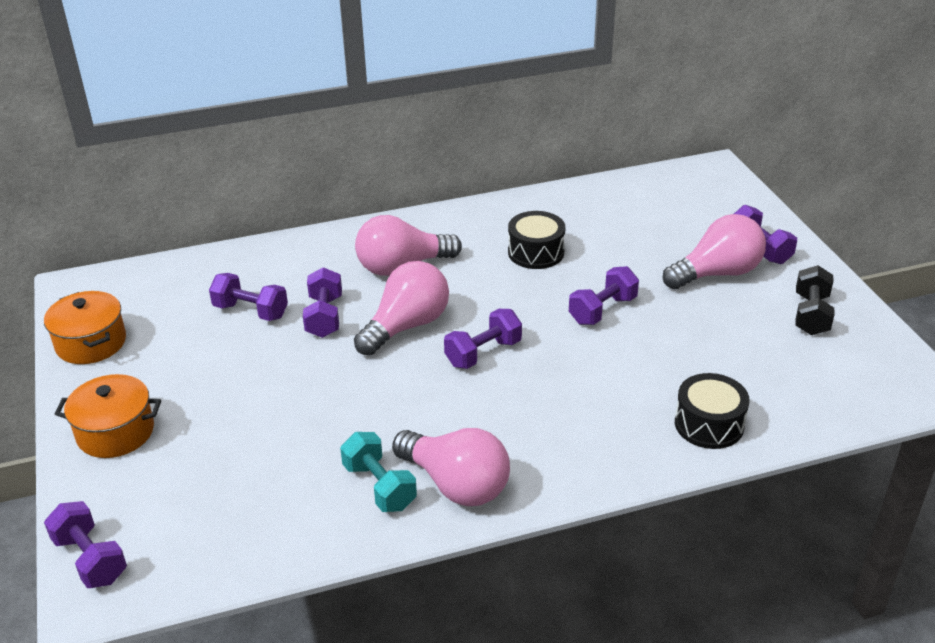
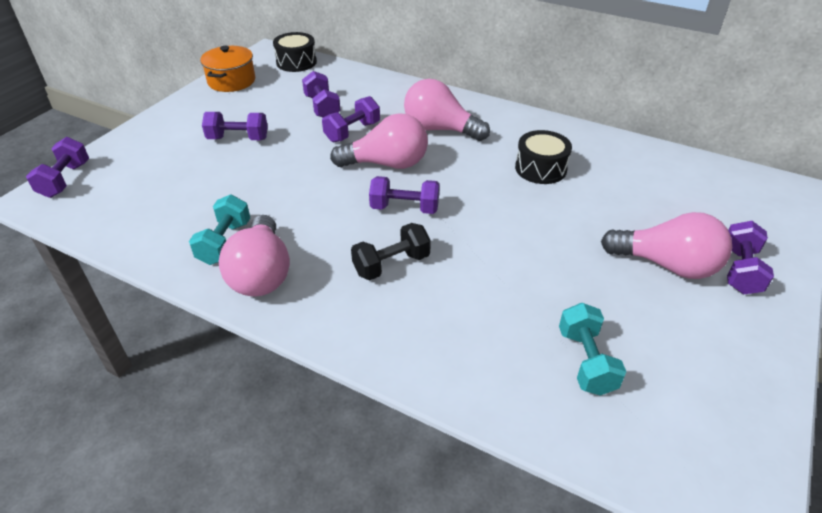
camera: 45 degrees right, 5 degrees up
(115, 432) = (171, 128): orange pot -> none
(602, 310) = (528, 233): purple dumbbell -> purple dumbbell (238, 139)
(709, 424) = (481, 367): black drum -> black drum (296, 62)
(759, 372) = (586, 361): none -> turquoise dumbbell
(811, 315) = (710, 352): black dumbbell -> black dumbbell (391, 264)

